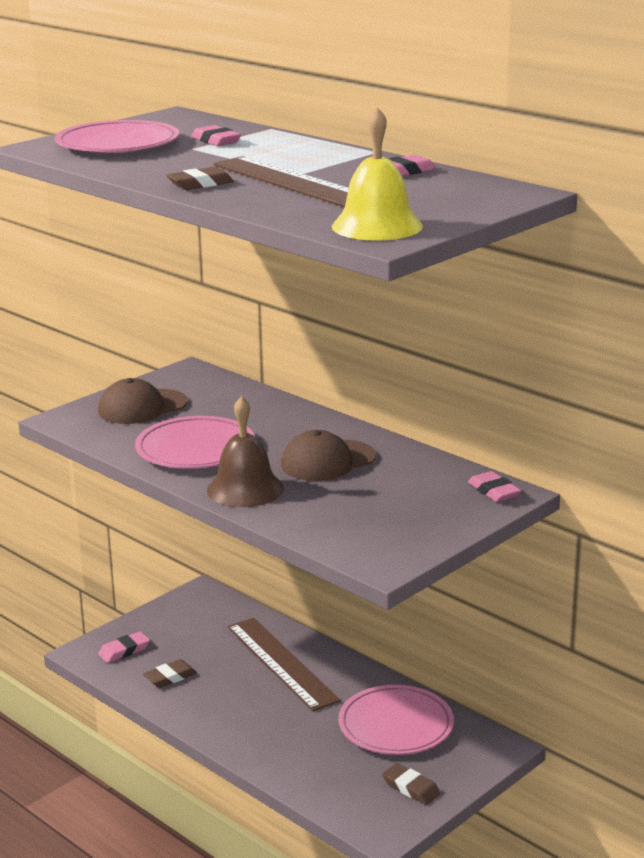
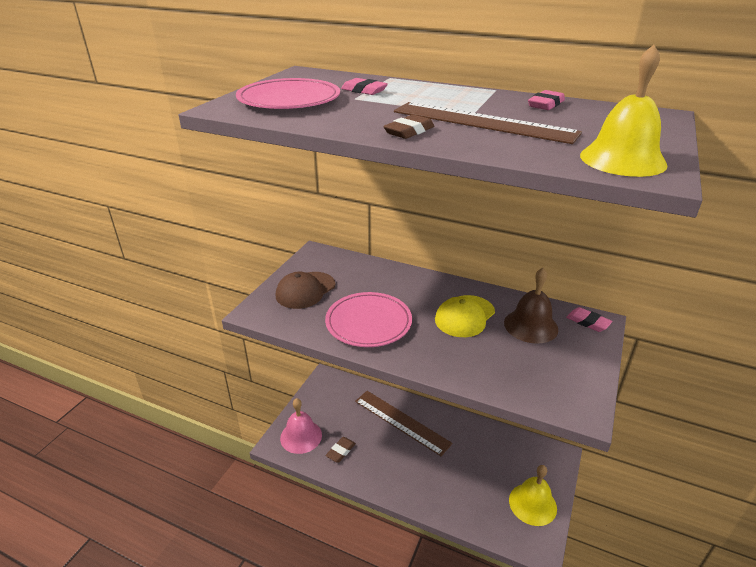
camera: 20 degrees left, 10 degrees up
(124, 651) = (301, 436): pink eraser -> pink bell
(245, 489) = (430, 355): brown bell -> brown bell (530, 326)
(328, 461) = (464, 316): brown cap -> yellow cap
(396, 725) = (494, 454): pink plate -> none
(411, 788) = (532, 504): brown eraser -> yellow bell

